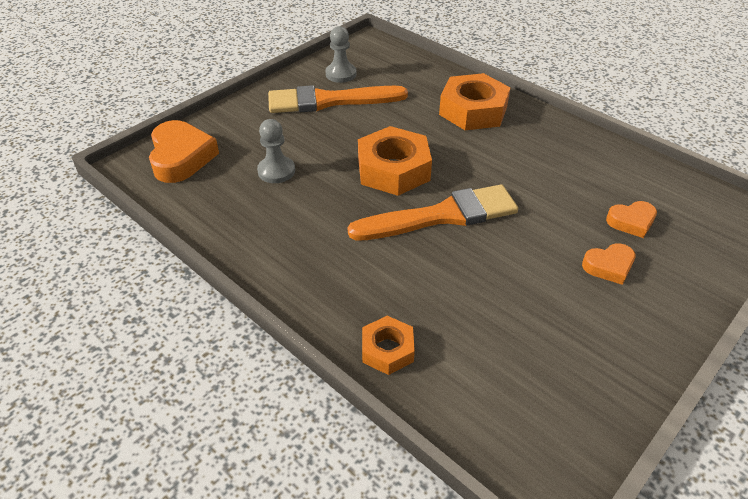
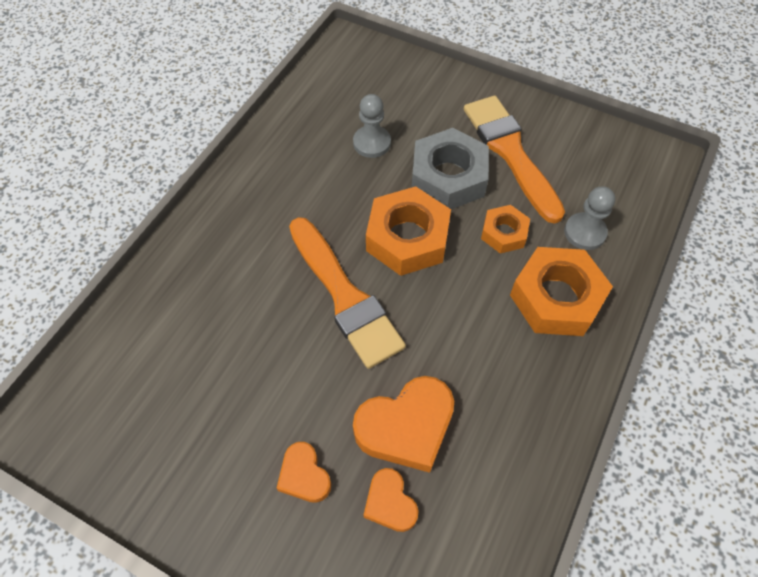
camera: 75 degrees right, 15 degrees up
(181, 157) = (368, 70): orange heart -> orange heart (406, 427)
(339, 136) = (448, 177): none -> grey nut
(341, 74) = (570, 149): grey pawn -> grey pawn (584, 232)
(387, 350) = (160, 284): orange nut -> orange nut (504, 233)

